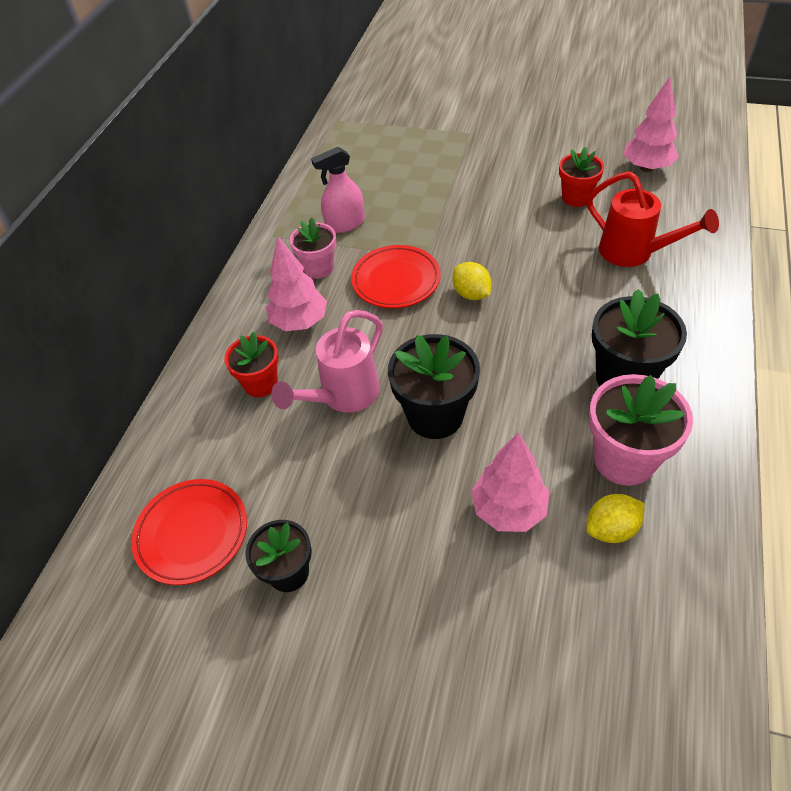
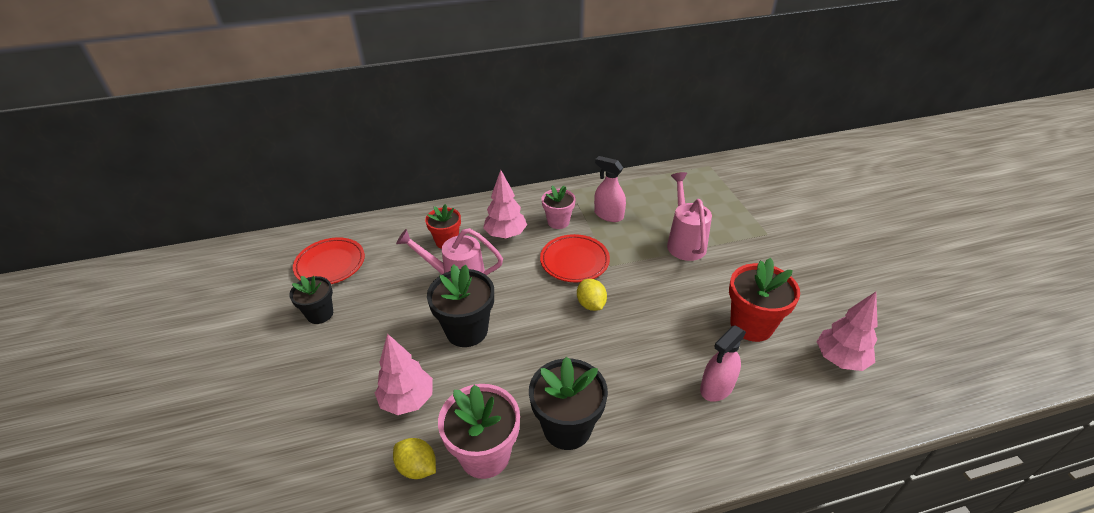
camera: 55 degrees right, 10 degrees down
(435, 189) = (684, 242): none -> pink watering can
(471, 294) = (591, 304): yellow lemon -> yellow lemon turned 45 degrees counterclockwise
(576, 198) = (751, 325): red flower pot -> red flower pot, size x1.58
(634, 253) = (717, 387): red watering can -> pink spray bottle

